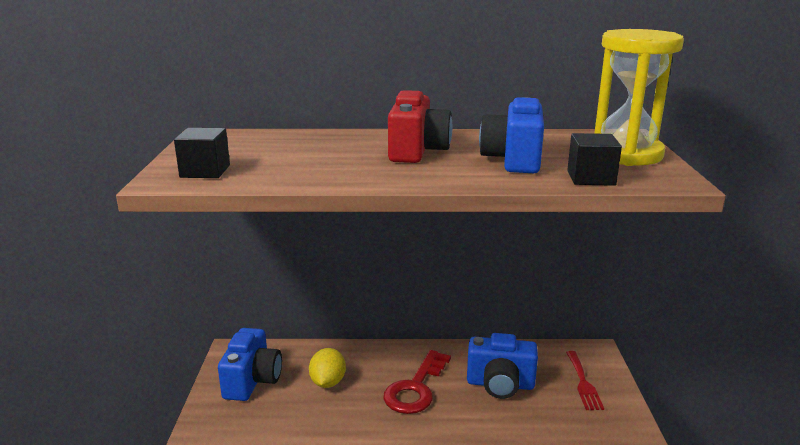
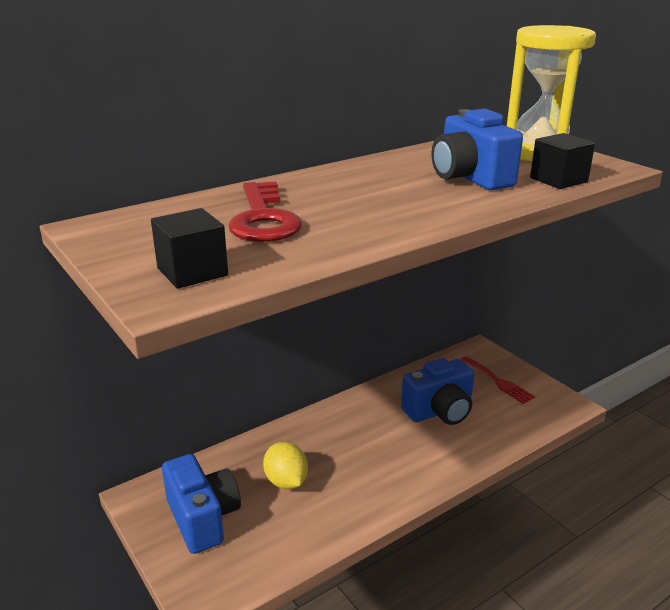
camera: 35 degrees left, 5 degrees up
(416, 388) = (374, 447): red key -> red key (263, 218)
(417, 151) = (372, 190): red camera -> none

